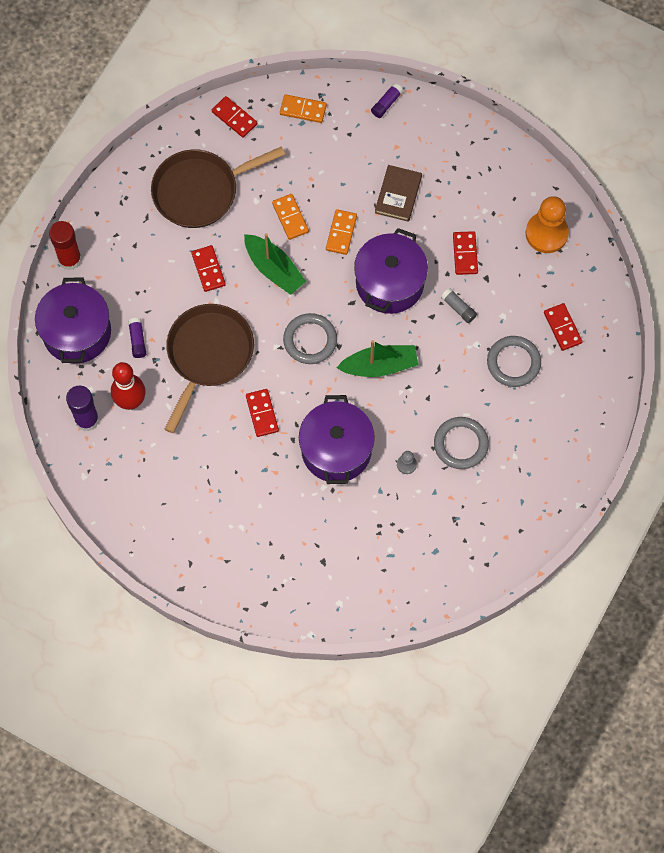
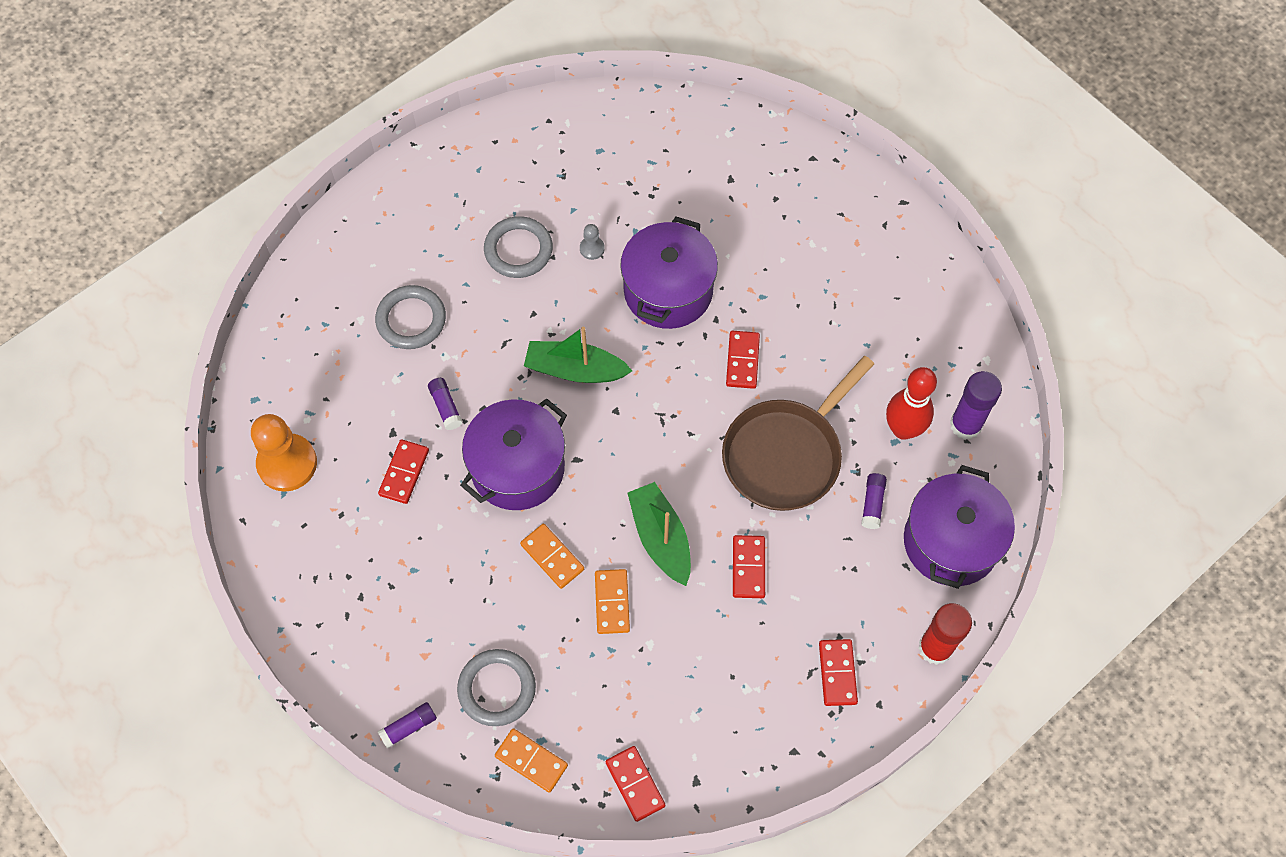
camera: 160 degrees left, 5 degrees down
(200, 191) = (722, 686): brown pan -> none
(310, 340) = (649, 429): grey ring -> grey ring (497, 689)
(341, 233) = (552, 557): orange domino -> orange domino turned 75 degrees counterclockwise
(398, 195) = (453, 584): brown book -> none
(458, 308) = (445, 407): grey glue stick -> purple glue stick
(562, 328) = (331, 340): red domino -> red domino (837, 673)

